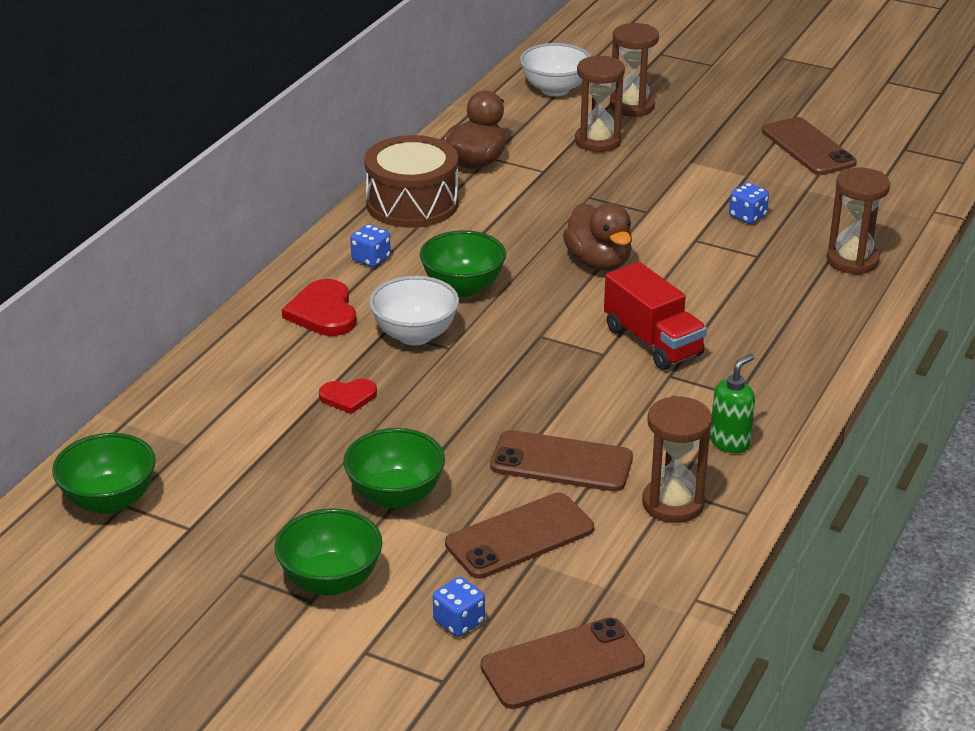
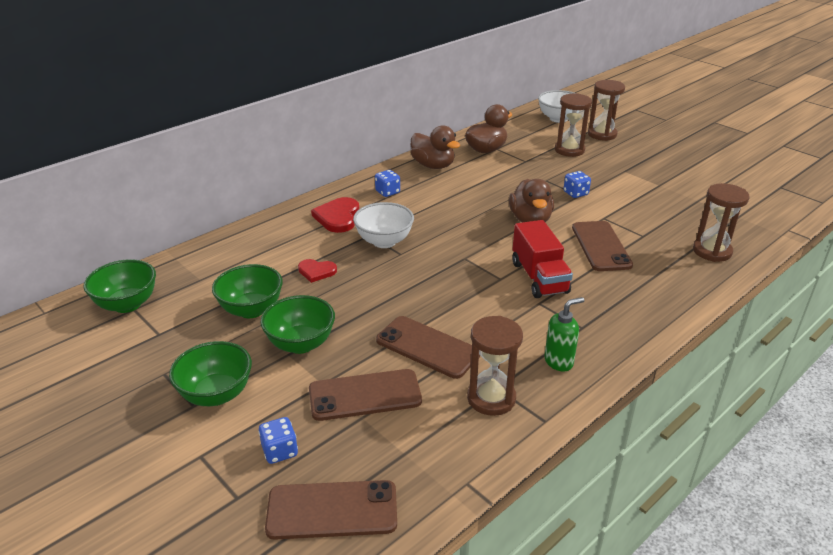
camera: 20 degrees right, 0 degrees up
(412, 203) = (433, 165): brown drum -> brown duck
(463, 287) = (433, 218): green bowl -> green bowl (251, 310)
(747, 216) = (647, 210): blue dice -> blue dice (575, 193)
(808, 147) = (710, 175): brown phone -> brown phone (601, 246)

